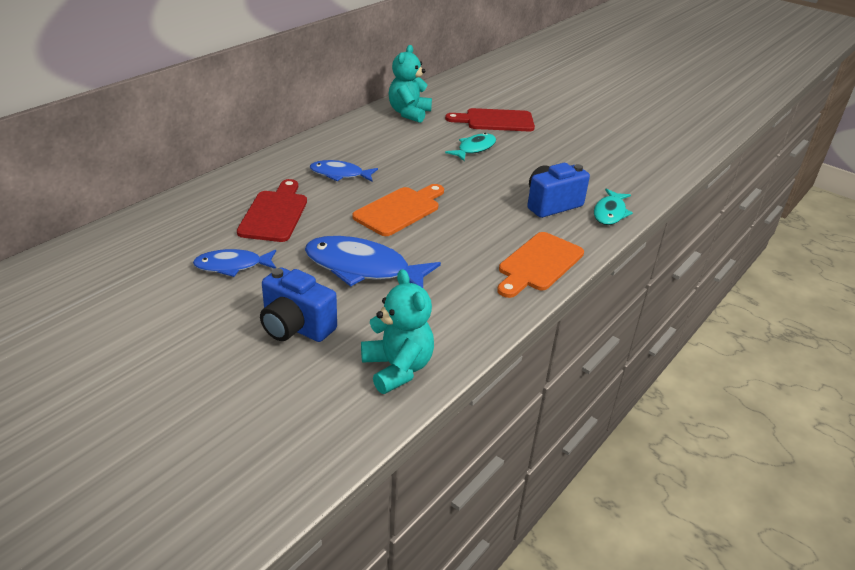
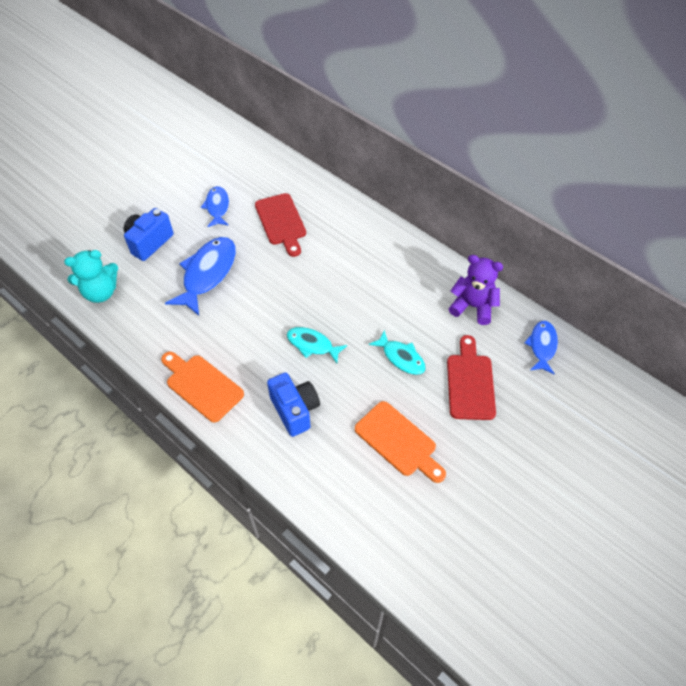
camera: 95 degrees right, 20 degrees up
(274, 214) = (281, 222): red cutting board -> red cutting board turned 60 degrees clockwise
(340, 174) = (342, 257): blue fish -> blue fish (542, 346)
(399, 210) = (286, 296): orange cutting board -> orange cutting board (398, 441)
(409, 113) = (473, 306): turquoise teddy bear -> purple teddy bear
(610, 213) = (279, 459): turquoise fish -> turquoise fish (312, 345)

